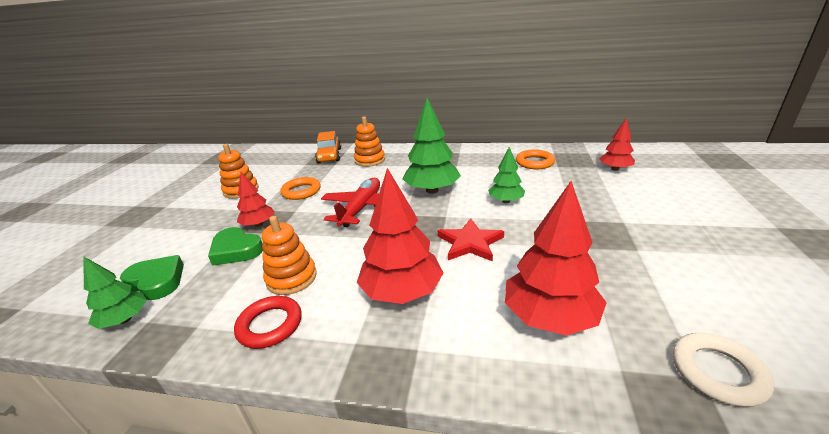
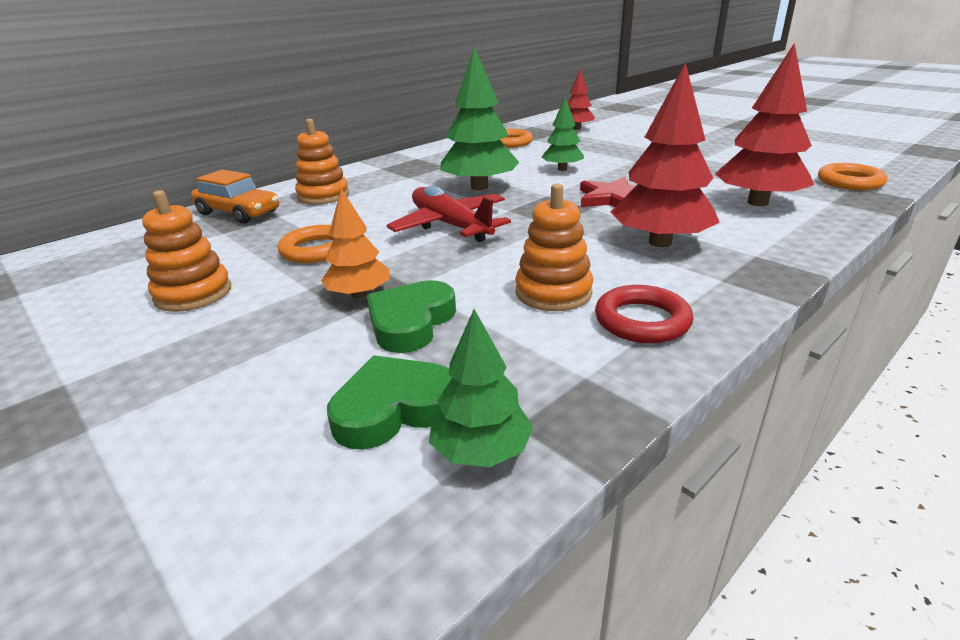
camera: 55 degrees left, 0 degrees up
(236, 250) = (411, 322): green heart -> green heart turned 135 degrees clockwise
(258, 224) = (359, 295): red tree -> orange tree
(717, 372) = (850, 182): white ring -> orange ring

